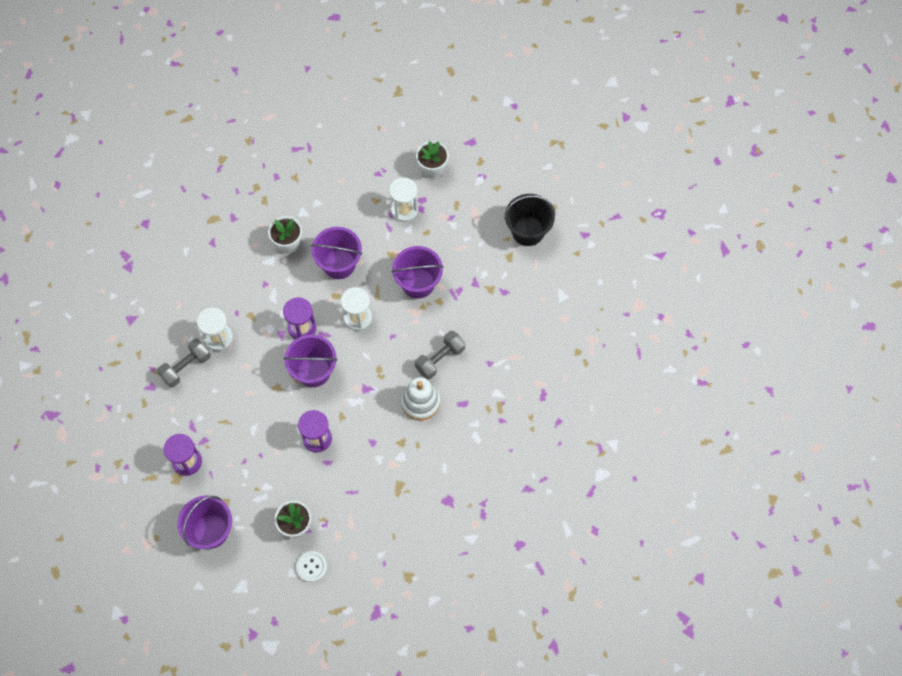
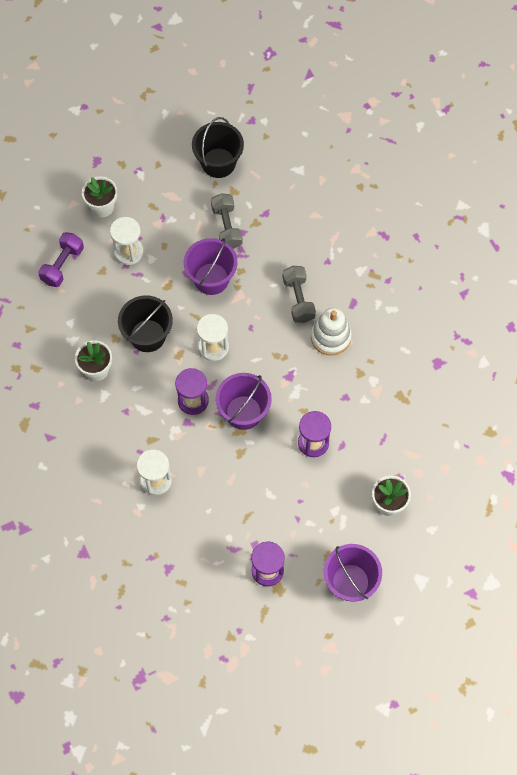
camera: 60 degrees left, 0 degrees up
(186, 367) = (168, 525): grey dumbbell -> grey dumbbell (226, 227)
(311, 567) = (435, 509): white button -> none
(339, 264) = (147, 335): purple bucket -> black bucket
(363, 169) = (62, 265): none -> purple dumbbell

